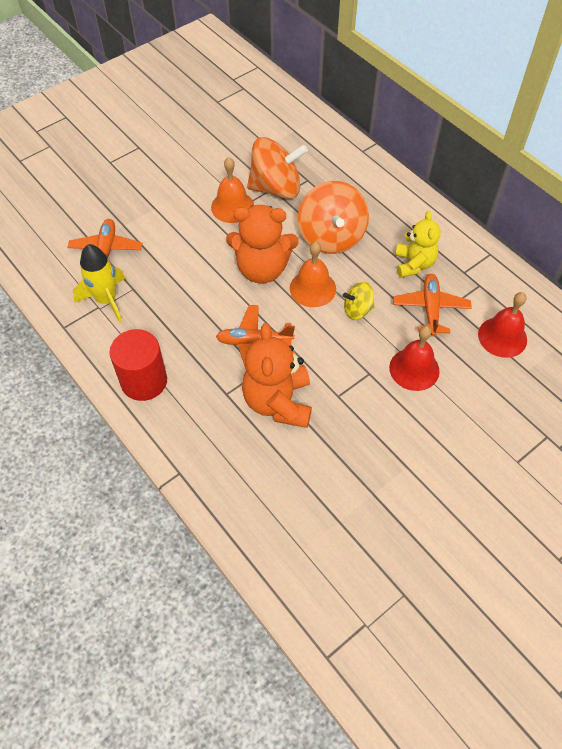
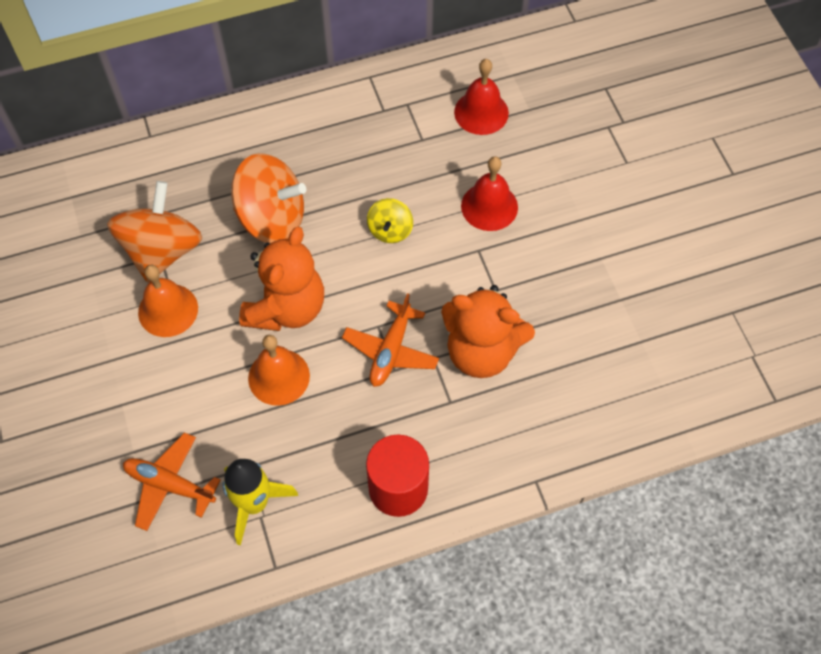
camera: 70 degrees left, 5 degrees up
(312, 288) = (340, 264): orange bell -> orange bell (279, 377)
(414, 264) = (351, 152): yellow teddy bear -> none
(430, 308) = (418, 160): orange plane -> none

